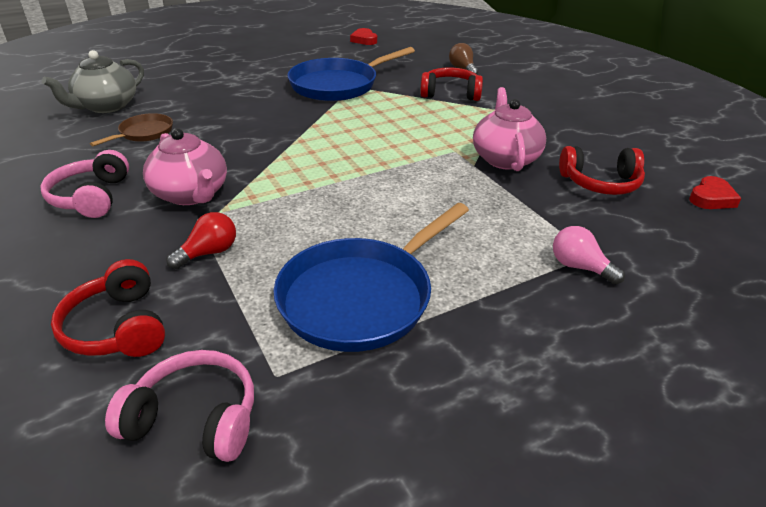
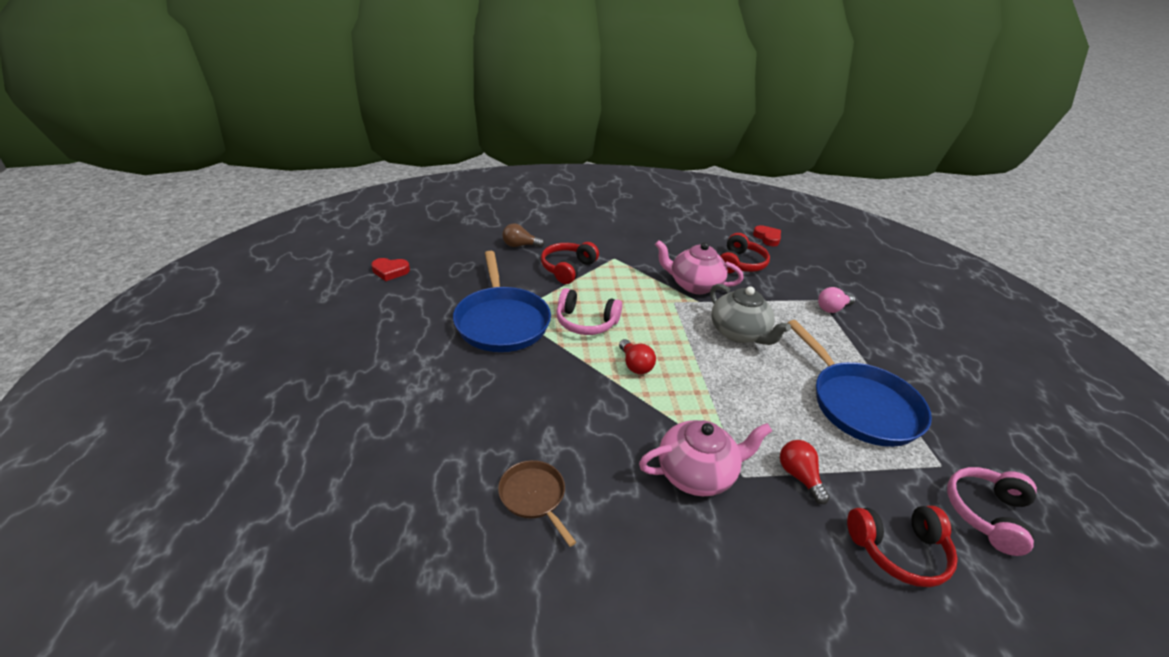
camera: 70 degrees left, 0 degrees up
(91, 197) = (678, 561): pink headphones -> pink headphones (586, 322)
(106, 106) = (420, 530): grey teapot -> grey teapot (739, 333)
(324, 146) = (635, 365): none -> red light bulb

